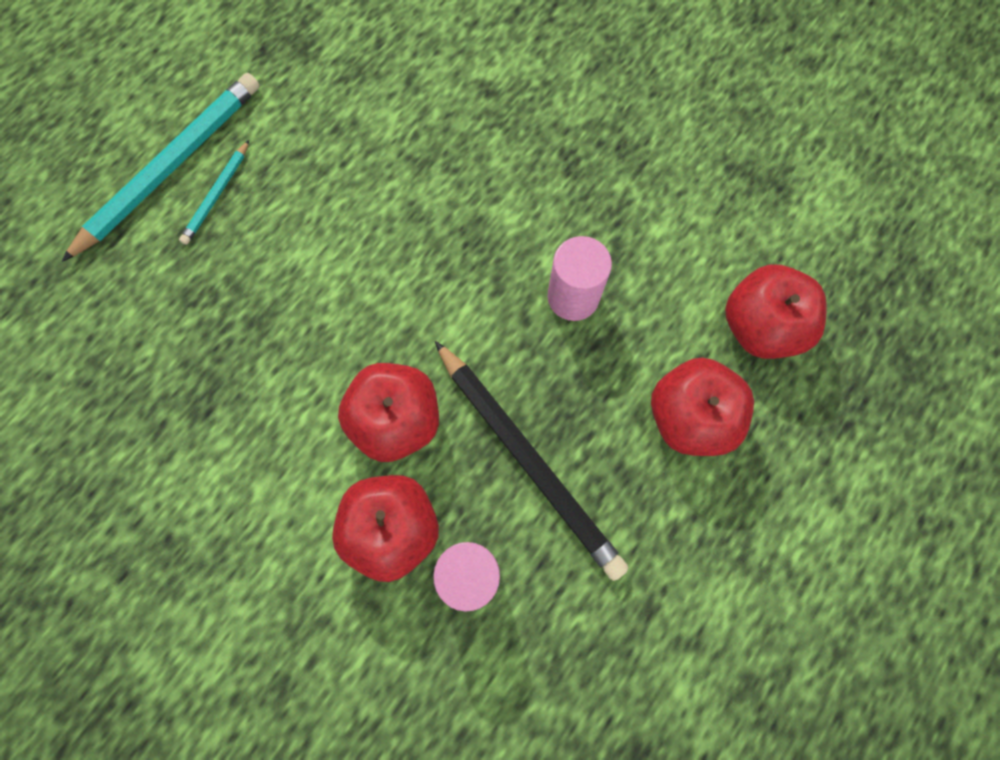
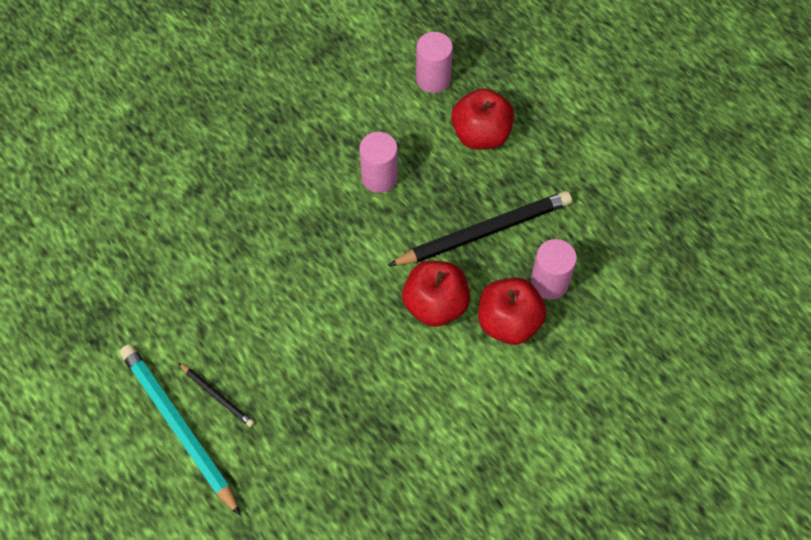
camera: 75 degrees left, 10 degrees down
(217, 195) = (217, 396): turquoise pencil -> black pencil
(760, 327) = (433, 79): red apple -> pink cylinder

